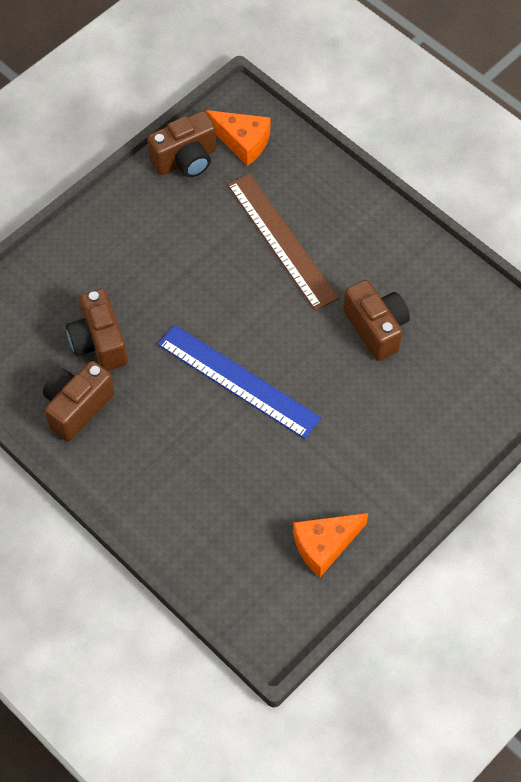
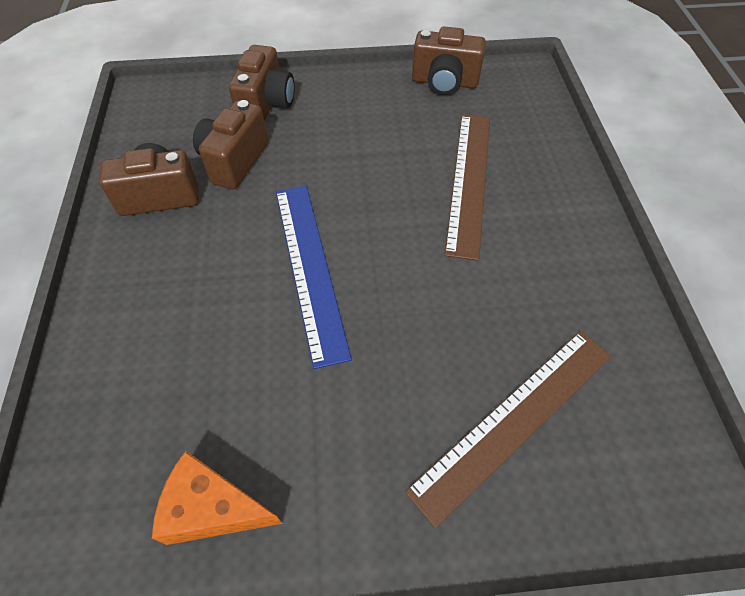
camera: 40 degrees right, 5 degrees down
(242, 142) = (505, 95): orange cheese -> none
(376, 328) = (493, 313): brown camera -> brown camera (266, 105)
(437, 383) = (515, 420): none -> brown ruler

